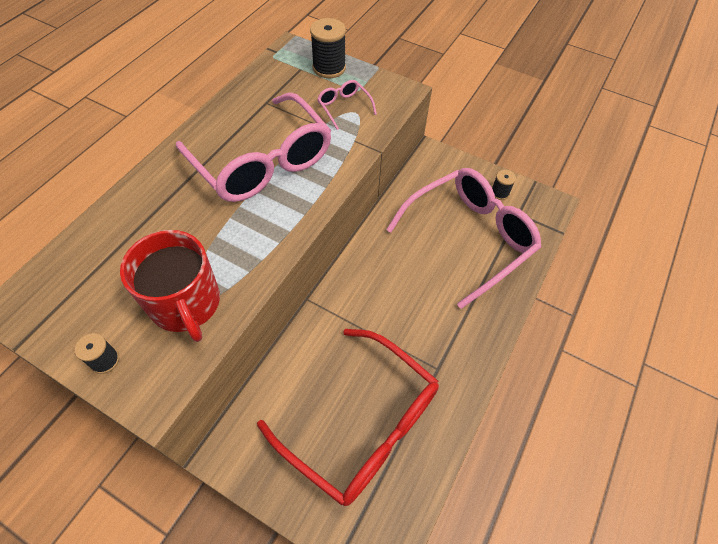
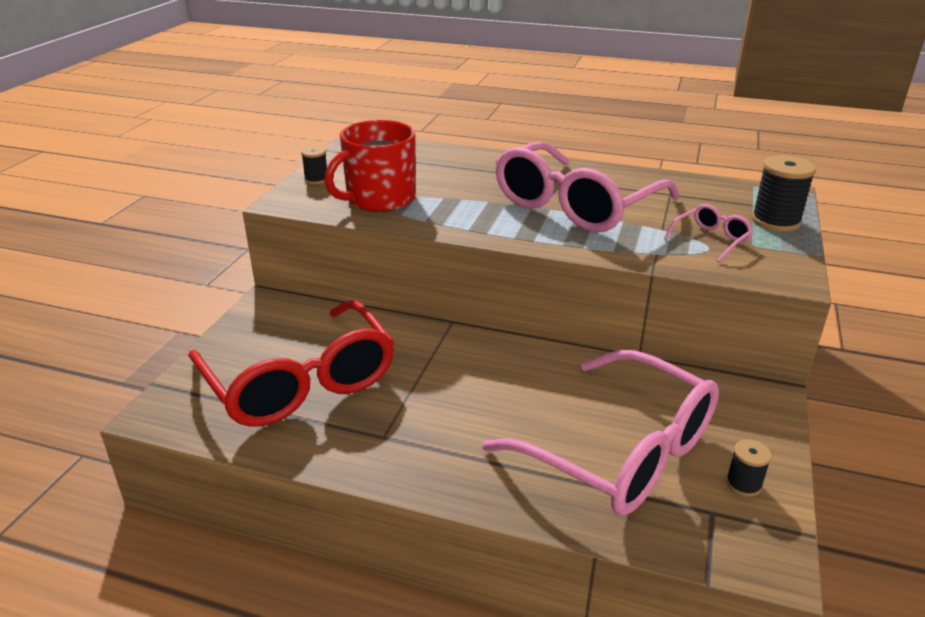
camera: 80 degrees right, 25 degrees down
(363, 425) = (301, 382): red glasses -> red glasses turned 60 degrees counterclockwise

